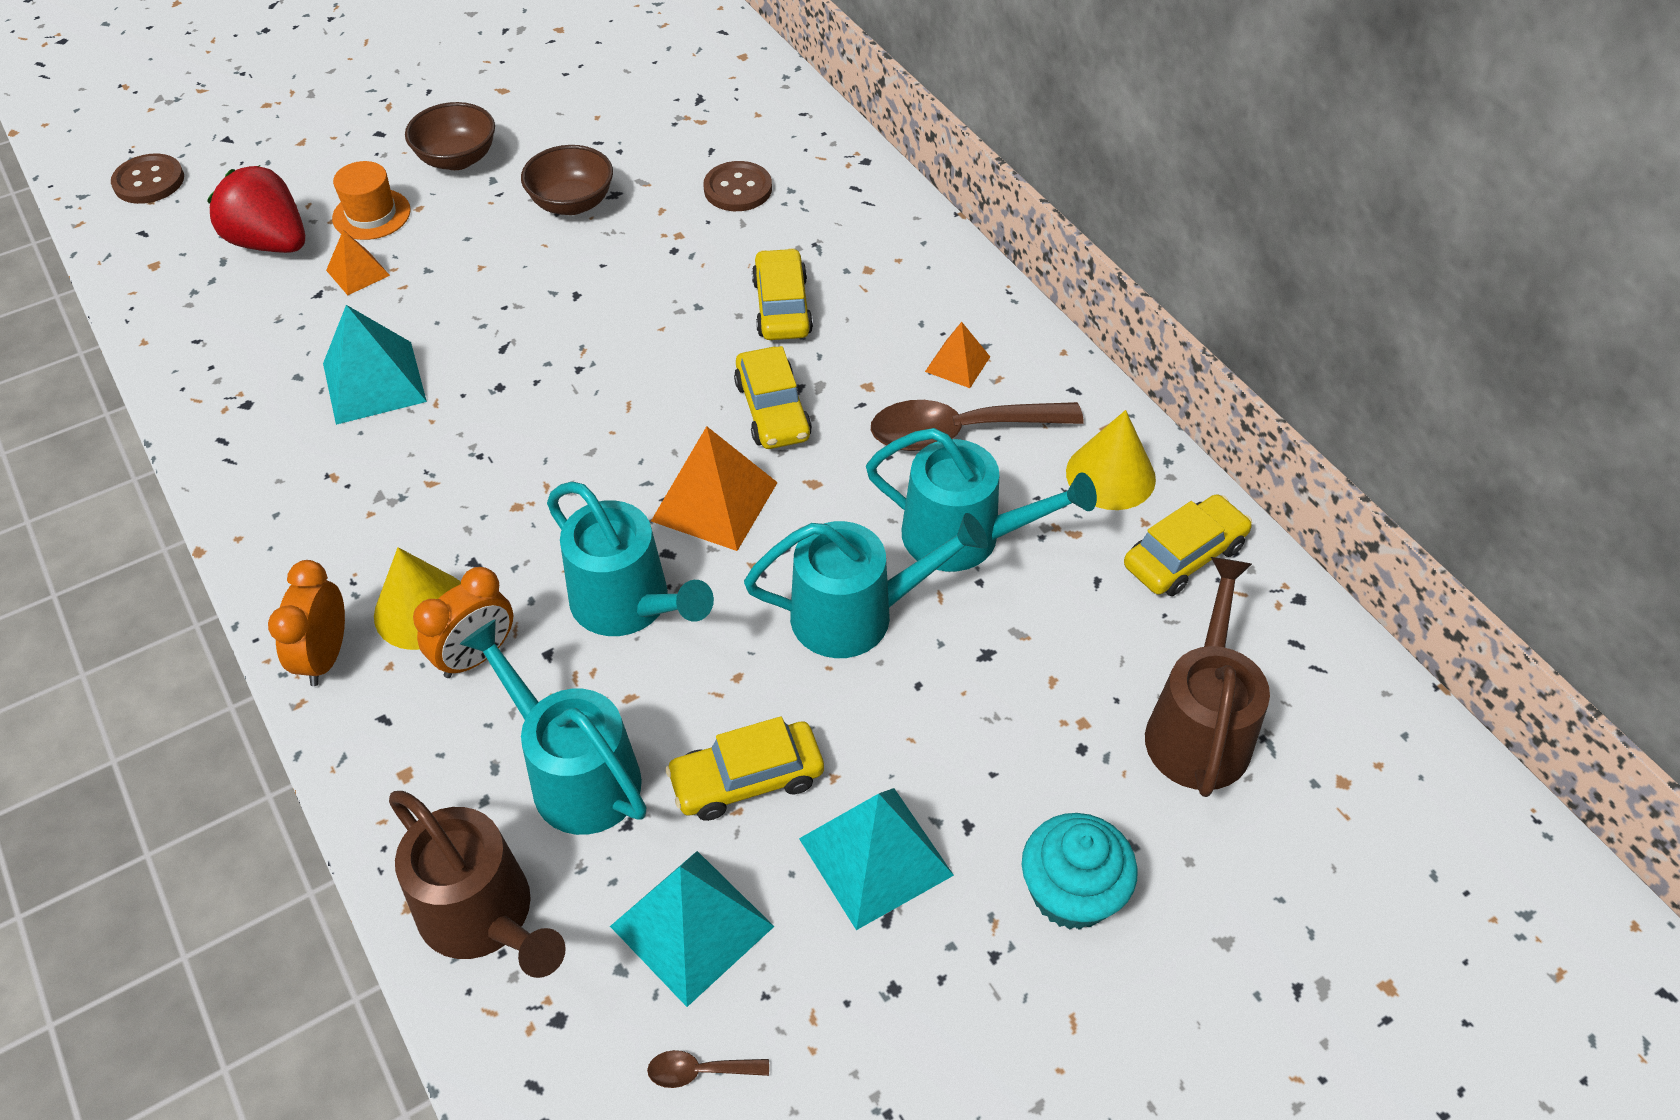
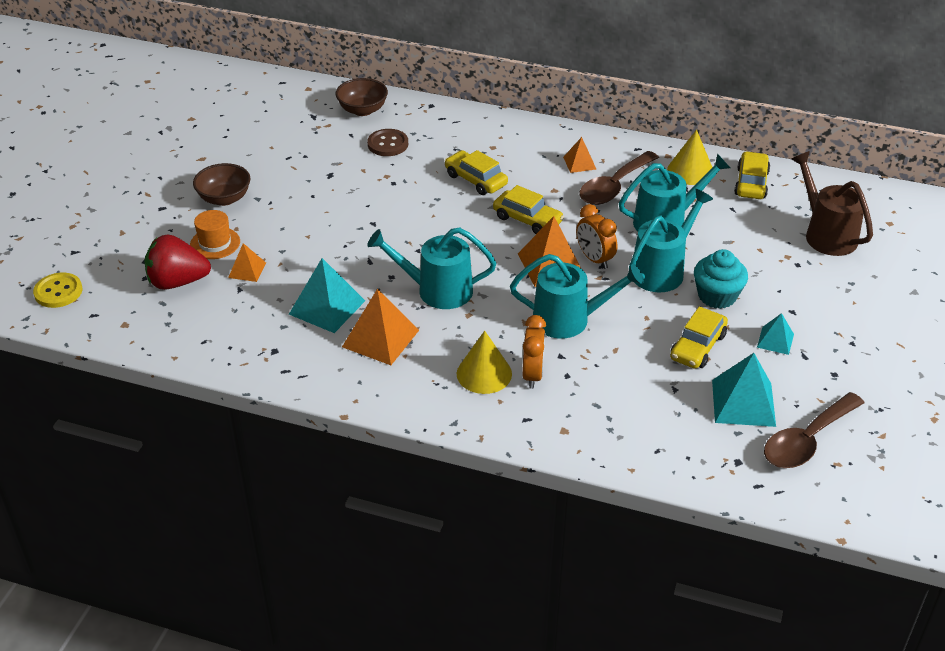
camera: 40 degrees left, 10 degrees down
(149, 181) = (58, 292): brown button -> yellow button
(325, 656) = (467, 415): orange clock -> orange clock (594, 259)
(374, 468) = (380, 338): none -> orange pyramid
(485, 917) = (666, 451): brown watering can -> none
(572, 203) = (314, 188): brown bowl -> brown bowl (362, 110)
(575, 773) = (631, 386): turquoise watering can -> turquoise watering can (436, 290)
(699, 1071) = (806, 441): brown spoon -> brown spoon, size x2.40
(875, 856) = (775, 340): turquoise pyramid -> turquoise pyramid, size x0.56
(1071, 892) = (851, 309): turquoise cupcake -> turquoise cupcake (717, 296)

